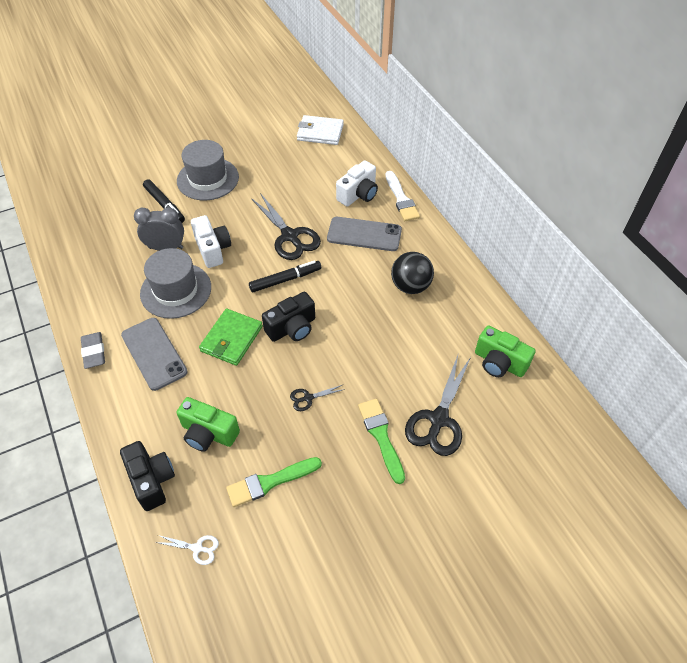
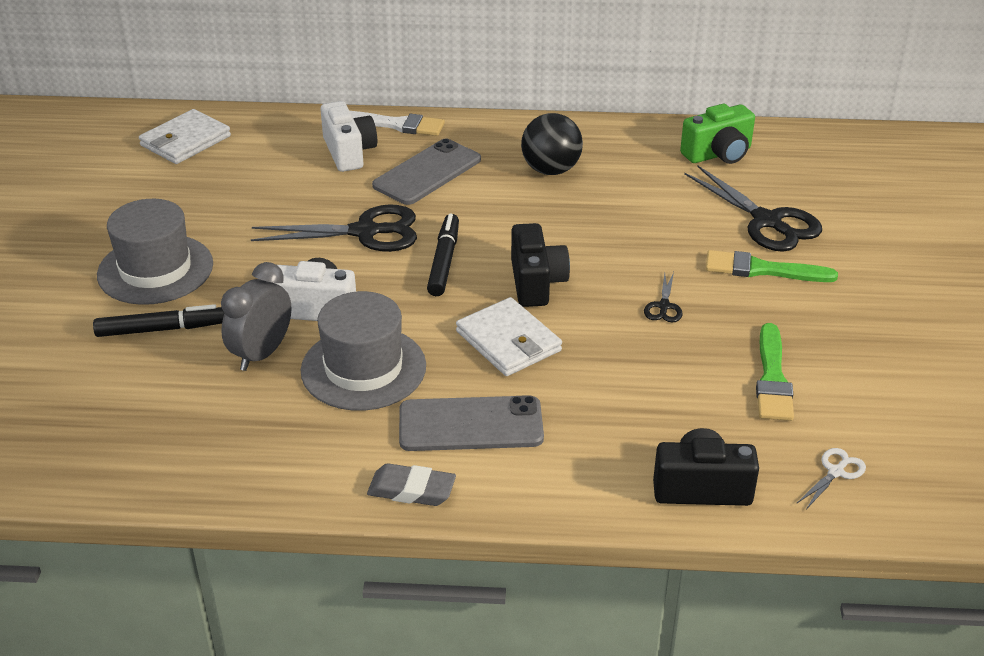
camera: 60 degrees left, 15 degrees down
(208, 433) = (658, 410): green camera -> none
(231, 339) = (508, 341): green wallet -> white wallet

